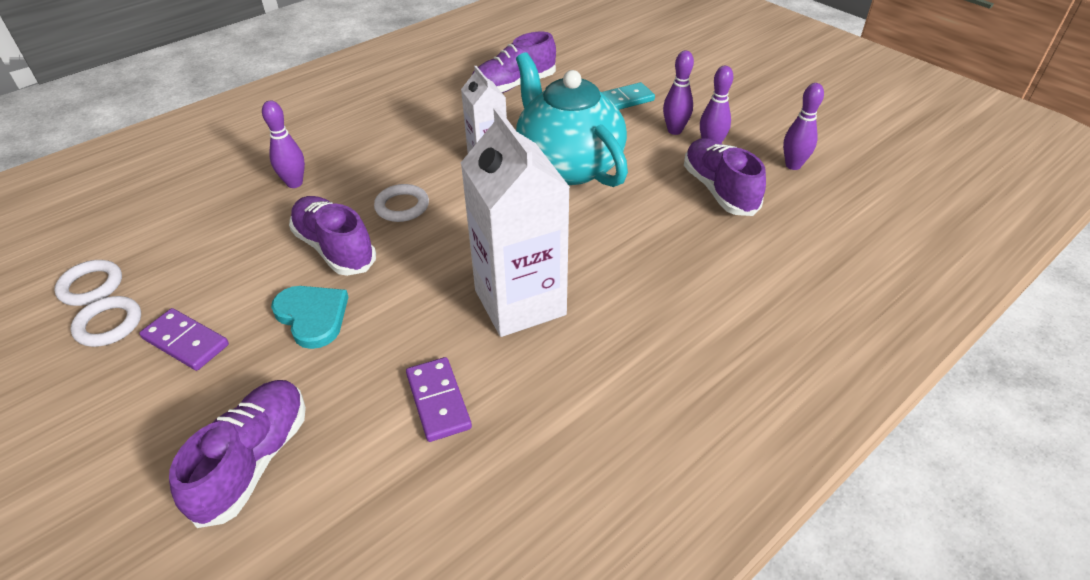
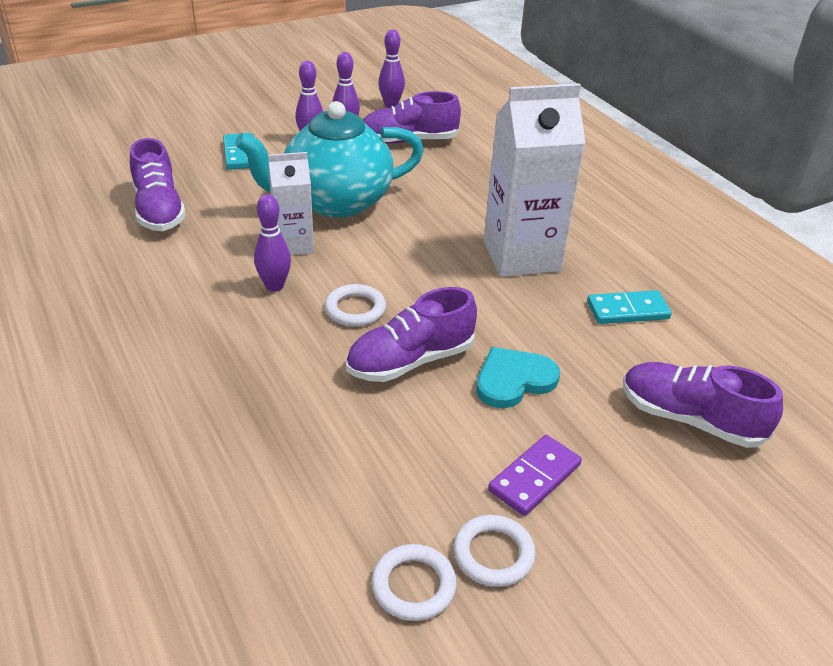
camera: 80 degrees left, 5 degrees down
(294, 183) = (267, 391): purple bowling pin -> purple bowling pin (274, 286)
(438, 401) = (627, 310): purple domino -> turquoise domino

